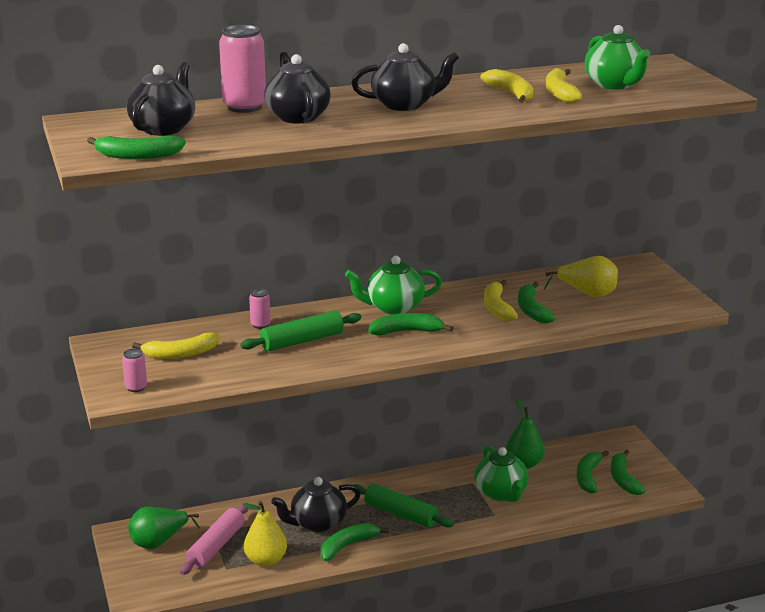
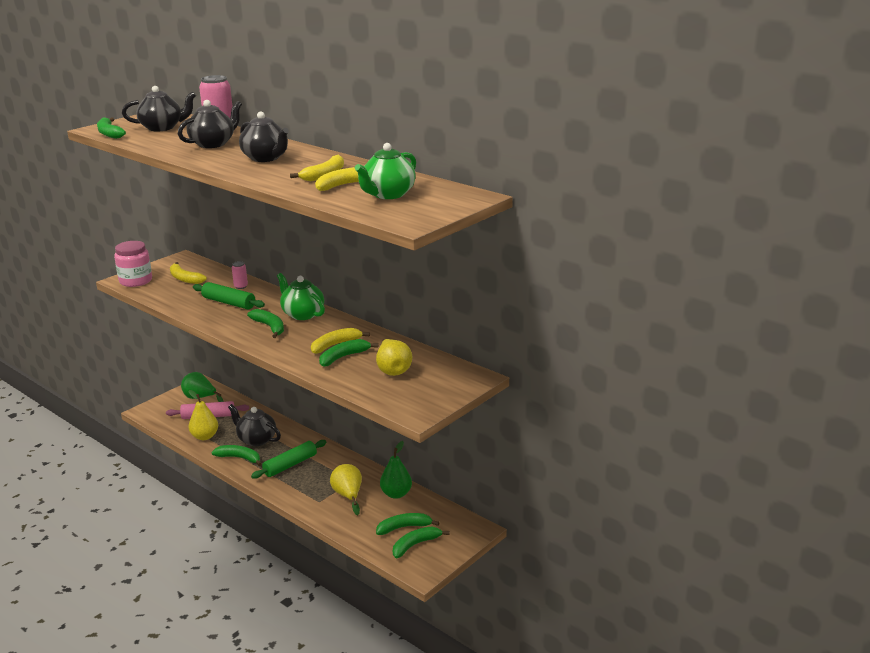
camera: 60 degrees right, 0 degrees up
(136, 387) = (136, 281): pink can -> pink jar
(400, 514) = (290, 465): green rolling pin -> green rolling pin turned 45 degrees clockwise
(501, 493) = (348, 496): green teapot -> yellow pear

